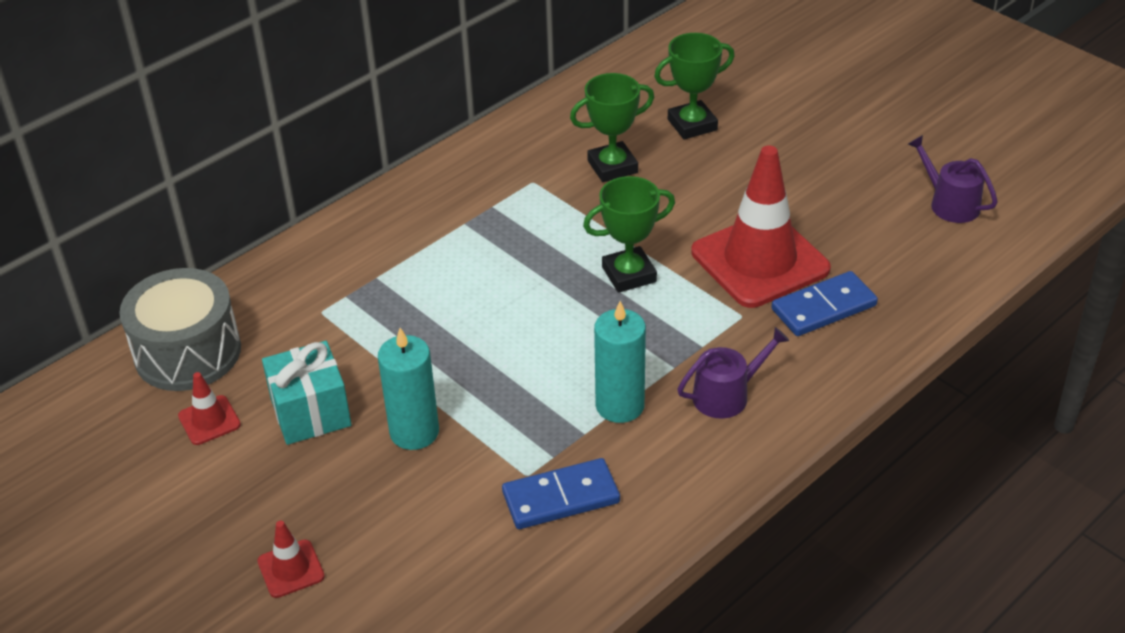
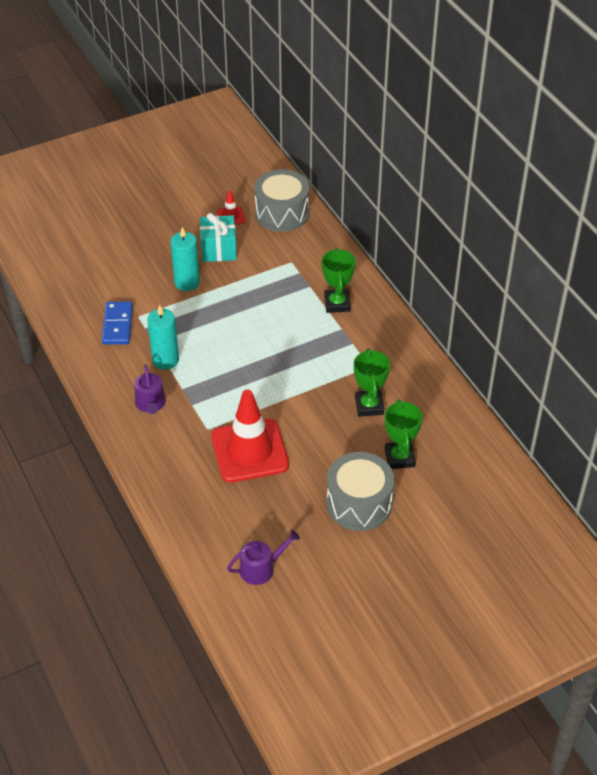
camera: 105 degrees right, 5 degrees up
(291, 569) = (126, 232): red traffic cone -> none
(629, 274) = (264, 389): green trophy -> green trophy (337, 304)
(789, 144) = (359, 503): none -> grey drum
(824, 308) = (196, 467): blue domino -> none

